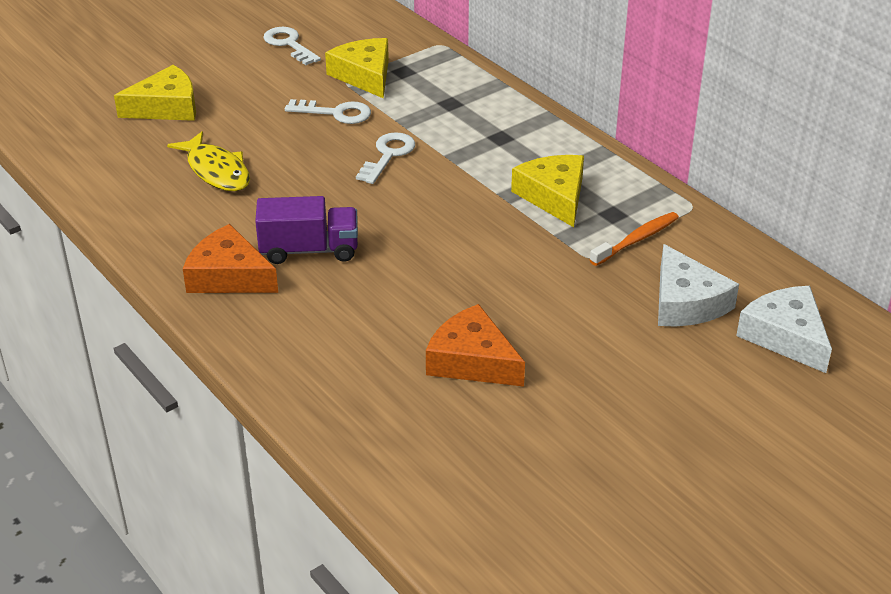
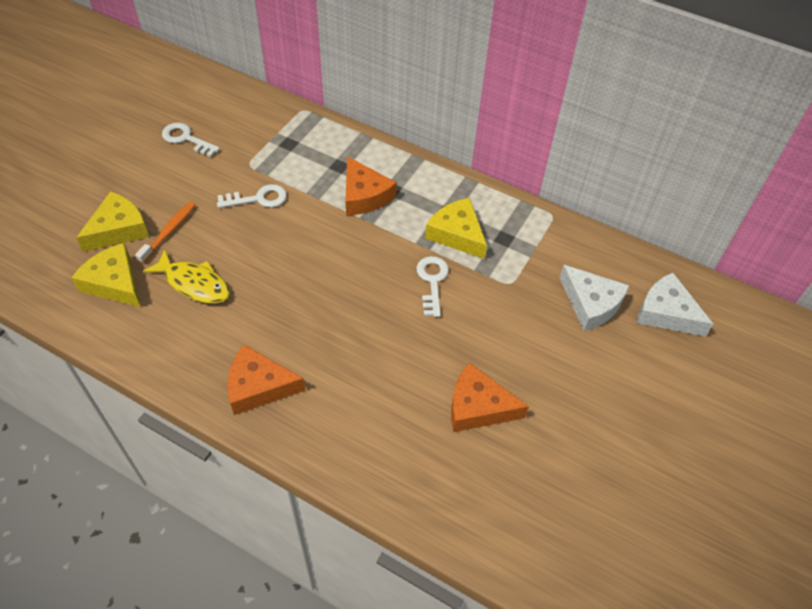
camera: 25 degrees left, 15 degrees up
(309, 250) = (307, 340): purple truck -> none
(364, 75) = (261, 155): yellow cheese -> yellow cheese (114, 283)
(388, 155) = (319, 229): white key -> white key (432, 281)
(462, 136) = (364, 195): none -> orange cheese
(636, 240) = (531, 258): orange toothbrush -> orange toothbrush (169, 232)

